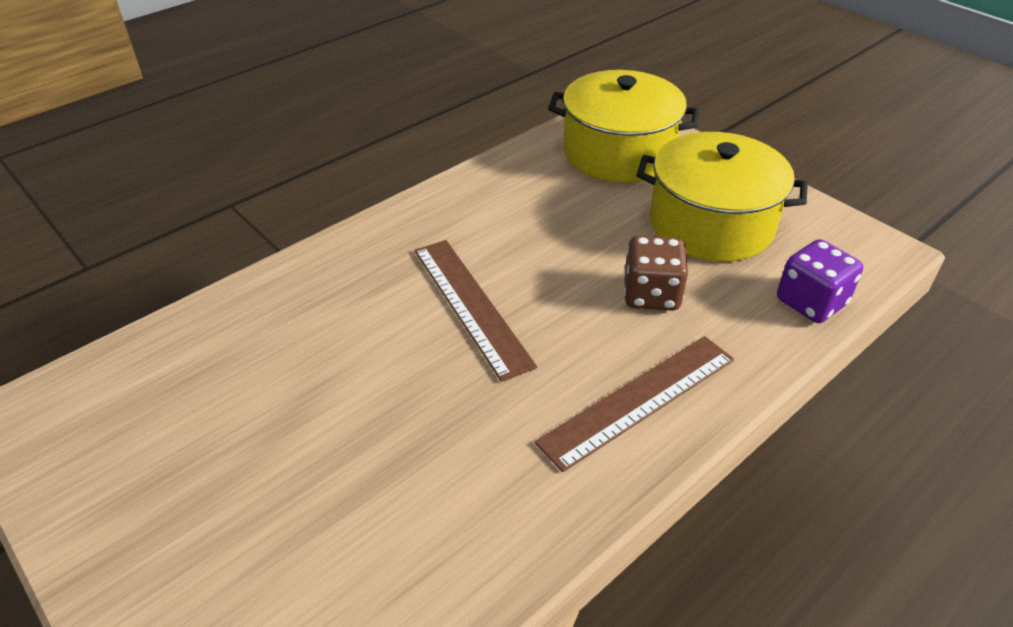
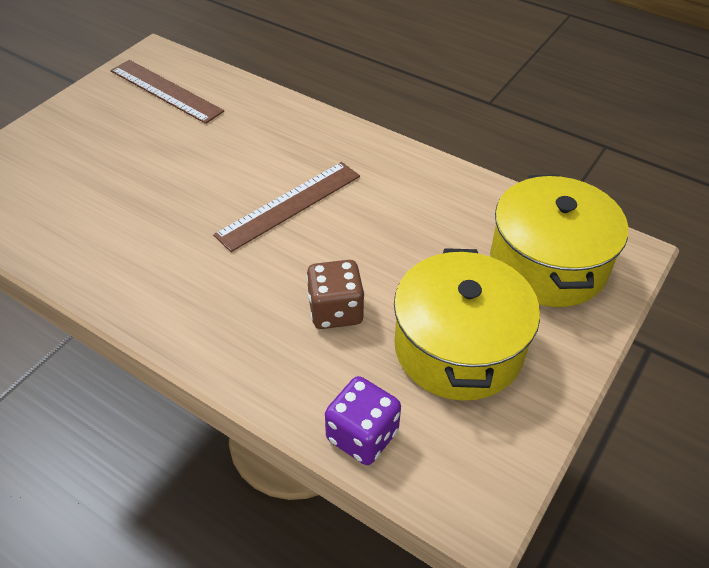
camera: 75 degrees right, 5 degrees up
(638, 399) = (209, 315): brown ruler -> brown ruler (166, 91)

